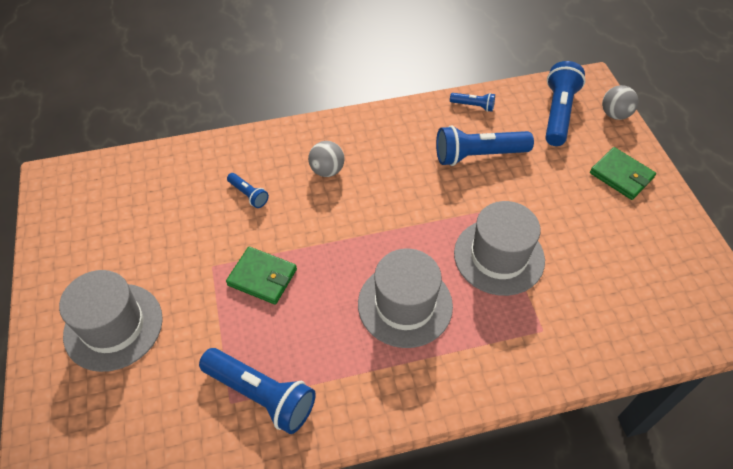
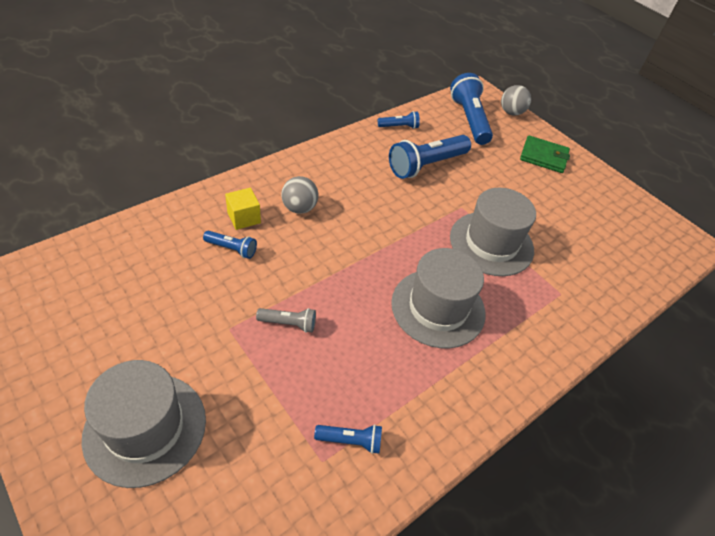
camera: 30 degrees left, 5 degrees down
(261, 395) = (350, 441): blue flashlight -> blue flashlight, size x0.50
(262, 277) = (289, 324): green wallet -> grey flashlight
(273, 167) = (244, 218): none -> yellow cube

